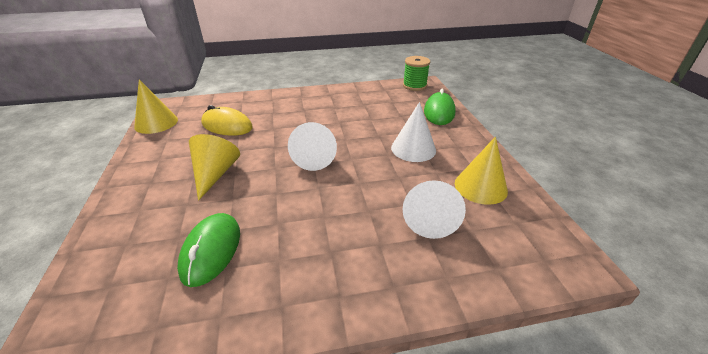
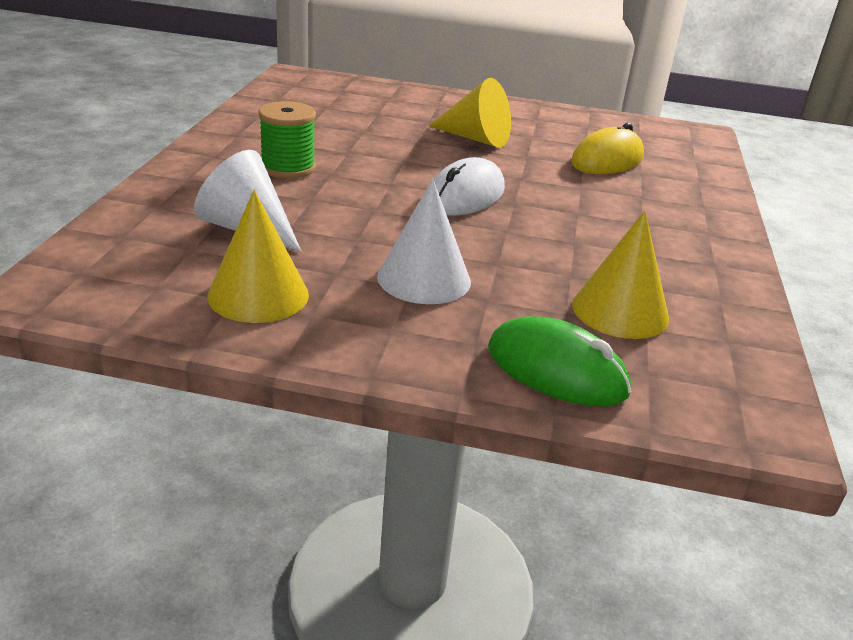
camera: 110 degrees right, 5 degrees down
(156, 123) = (640, 125): yellow cone -> yellow cone (620, 311)
(211, 251) = (340, 122): green mouse -> none
(314, 158) = (465, 196): white cone -> white mouse
(414, 86) = (744, 398): green spool -> green spool (288, 168)

